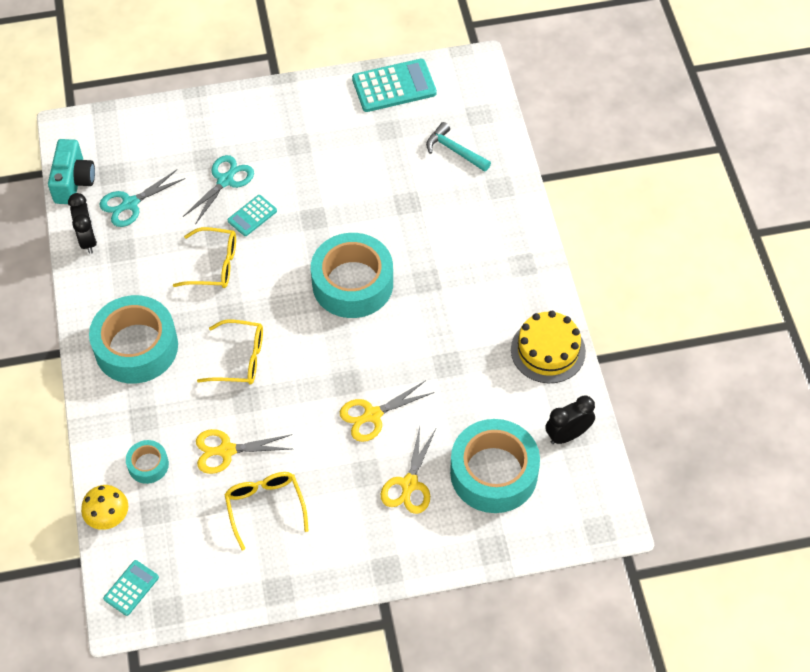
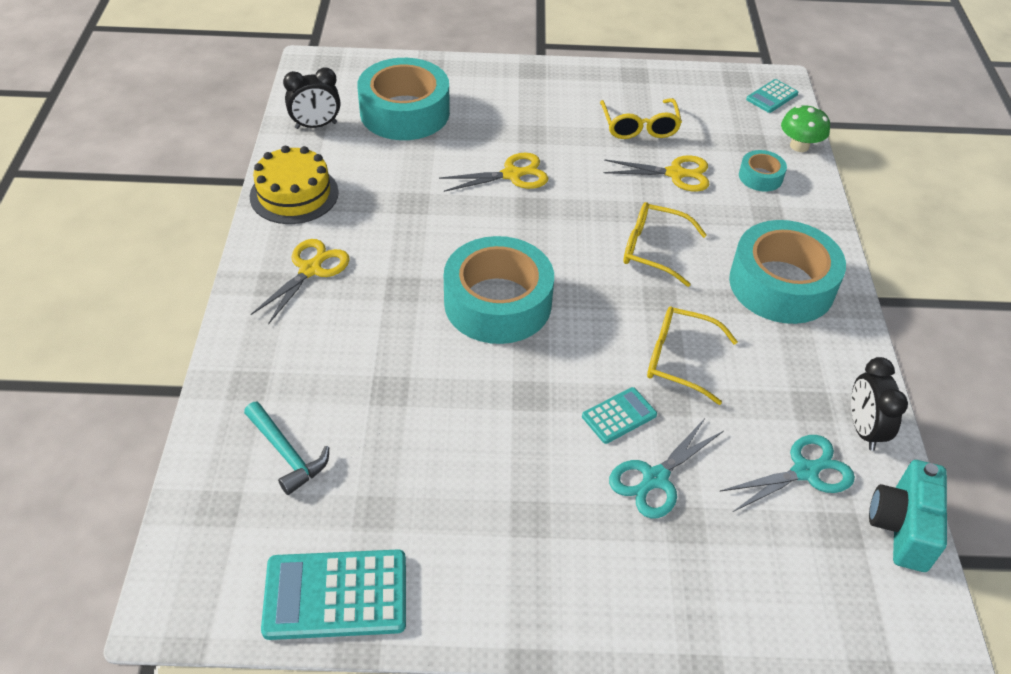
camera: 170 degrees left, 10 degrees down
(108, 517) = (799, 146): yellow mushroom -> green mushroom
(409, 484) = (491, 118): yellow scissors -> yellow scissors (310, 269)

